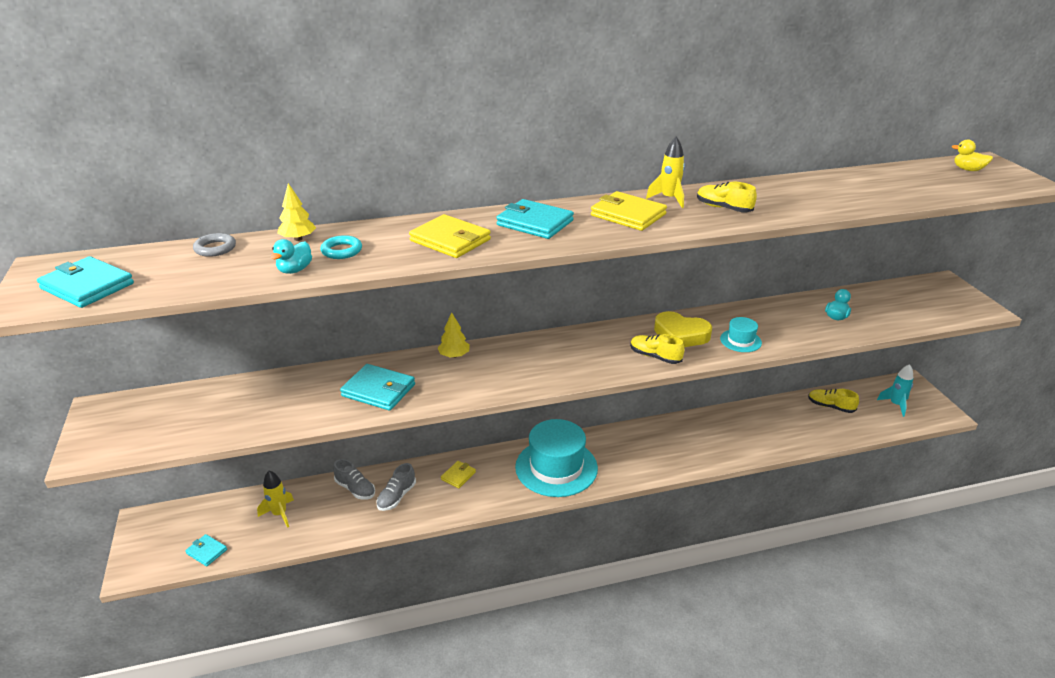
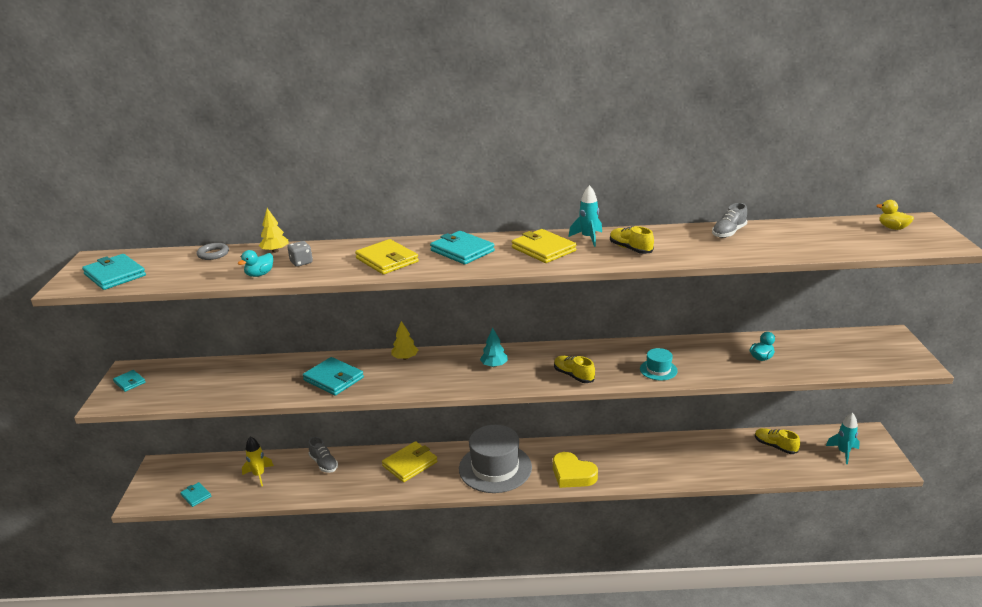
camera: 15 degrees right, 5 degrees down
(107, 424) = (129, 382): none -> turquoise wallet
(342, 251) = (301, 262): turquoise ring -> grey dice
(396, 496) = (354, 474): grey shoe -> grey shoe (728, 232)
(458, 476) = (410, 464): yellow wallet -> yellow wallet, size x1.79
(556, 467) = (495, 468): turquoise hat -> grey hat
(561, 354) = (494, 365): none -> turquoise tree
(669, 199) = (588, 238): yellow rocket -> turquoise rocket
(681, 335) = (606, 359): yellow heart -> yellow heart (572, 474)

